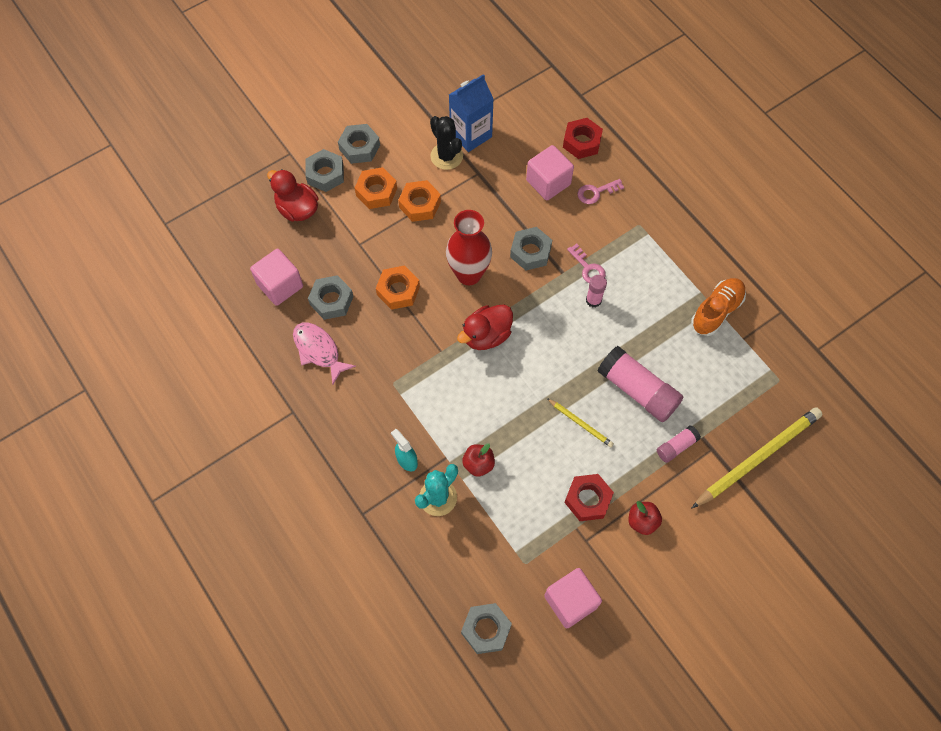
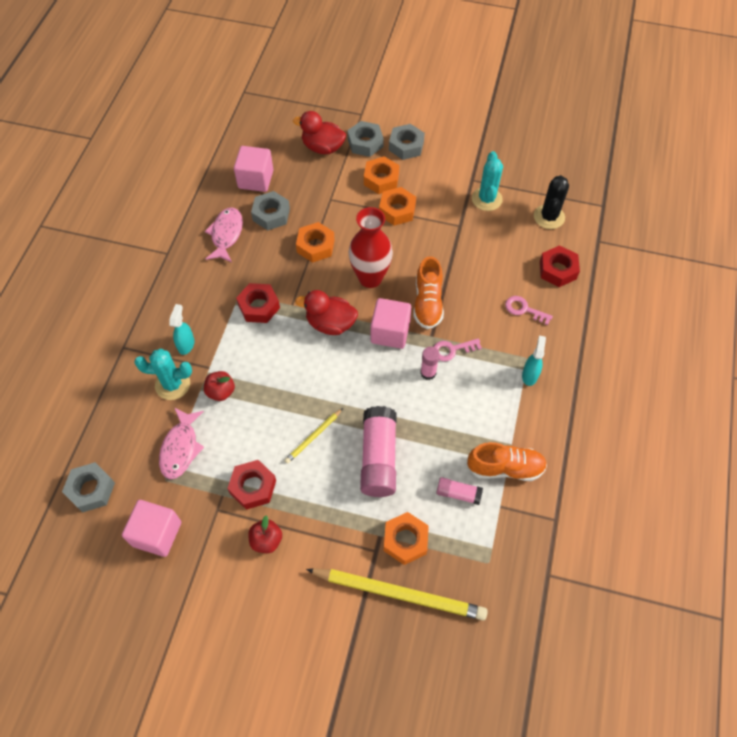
camera: 50 degrees right, 5 degrees down
(297, 209) = (322, 147): red duck -> red duck turned 75 degrees counterclockwise
(420, 377) = (259, 306): none -> red nut
(446, 156) = (453, 198): black cactus -> black cactus (549, 217)
(471, 135) = (486, 199): blue carton -> turquoise cactus
(506, 531) = (181, 448): none -> pink fish
(530, 252) = (428, 303): grey nut -> orange shoe
(548, 182) = (499, 273): pink cube -> pink cube (390, 332)
(580, 423) = (313, 437): yellow pencil -> yellow pencil turned 45 degrees clockwise
(588, 268) = (452, 350): pink key -> pink key turned 60 degrees clockwise
(655, 234) = (530, 375): none -> turquoise spray bottle
(676, 446) = (354, 521): pink glue stick -> pink glue stick (458, 493)
(719, 422) = (405, 540): none -> orange nut

